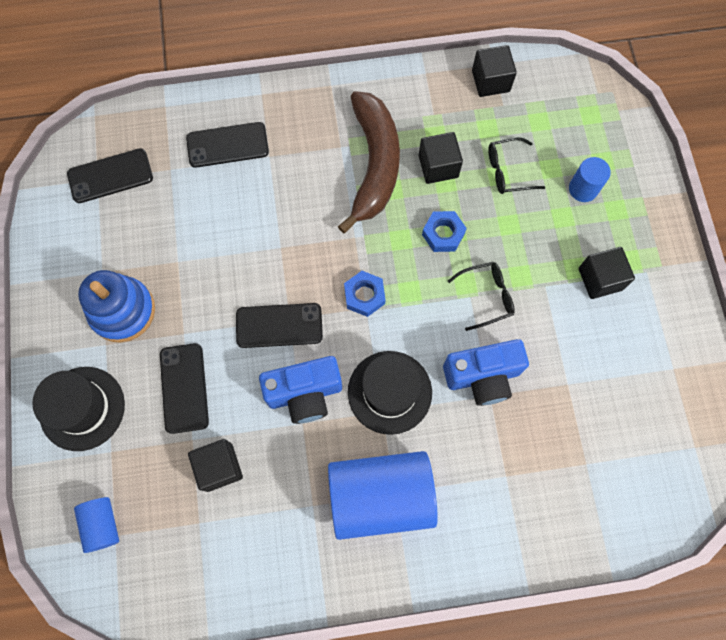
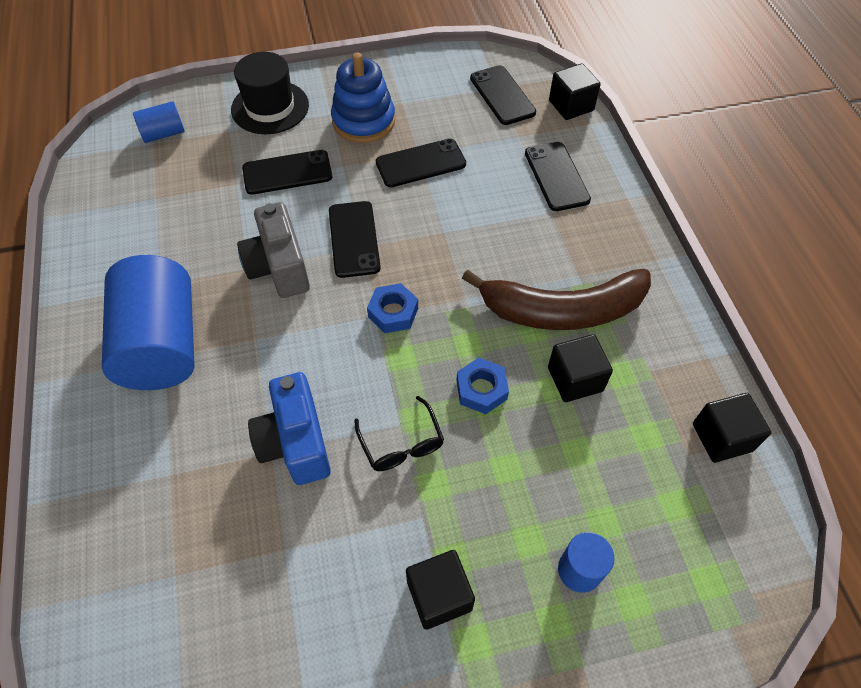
camera: 85 degrees right, 15 degrees down
(192, 260) = (420, 163): none -> black phone
(219, 467) = (207, 207): black cube -> black cube (571, 106)
(305, 394) = (279, 267): blue camera -> grey camera
(389, 392) = (278, 345): black hat -> none
(508, 171) = (586, 465): black glasses -> none

